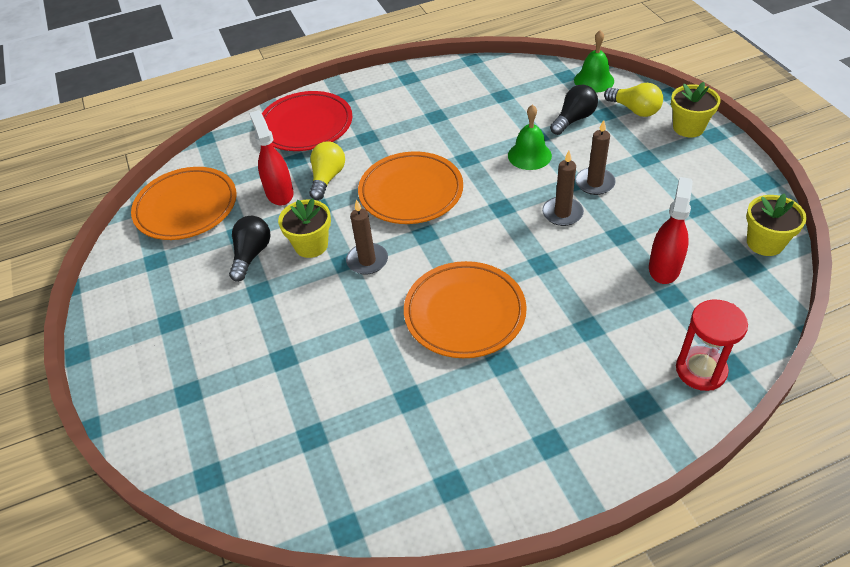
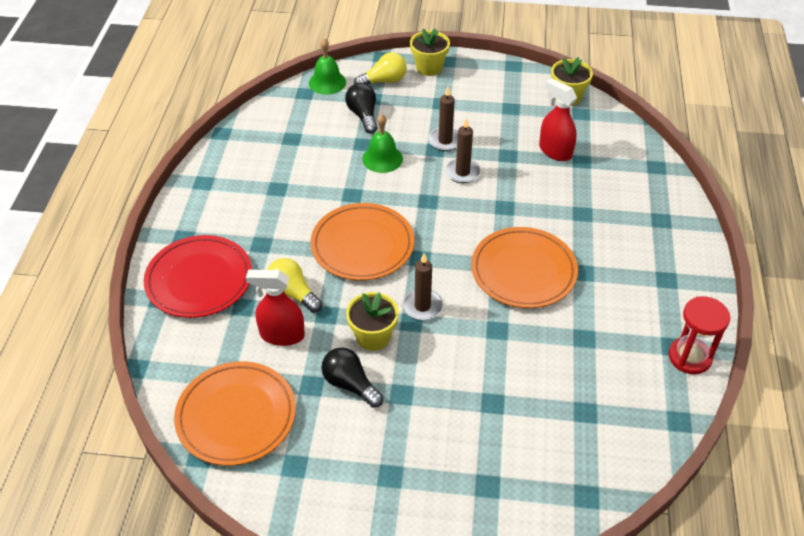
camera: 65 degrees left, 0 degrees up
(701, 370) = (651, 181): red hourglass -> red hourglass (689, 357)

